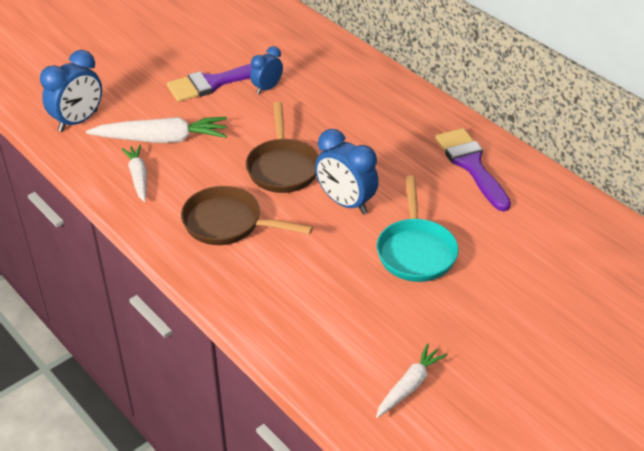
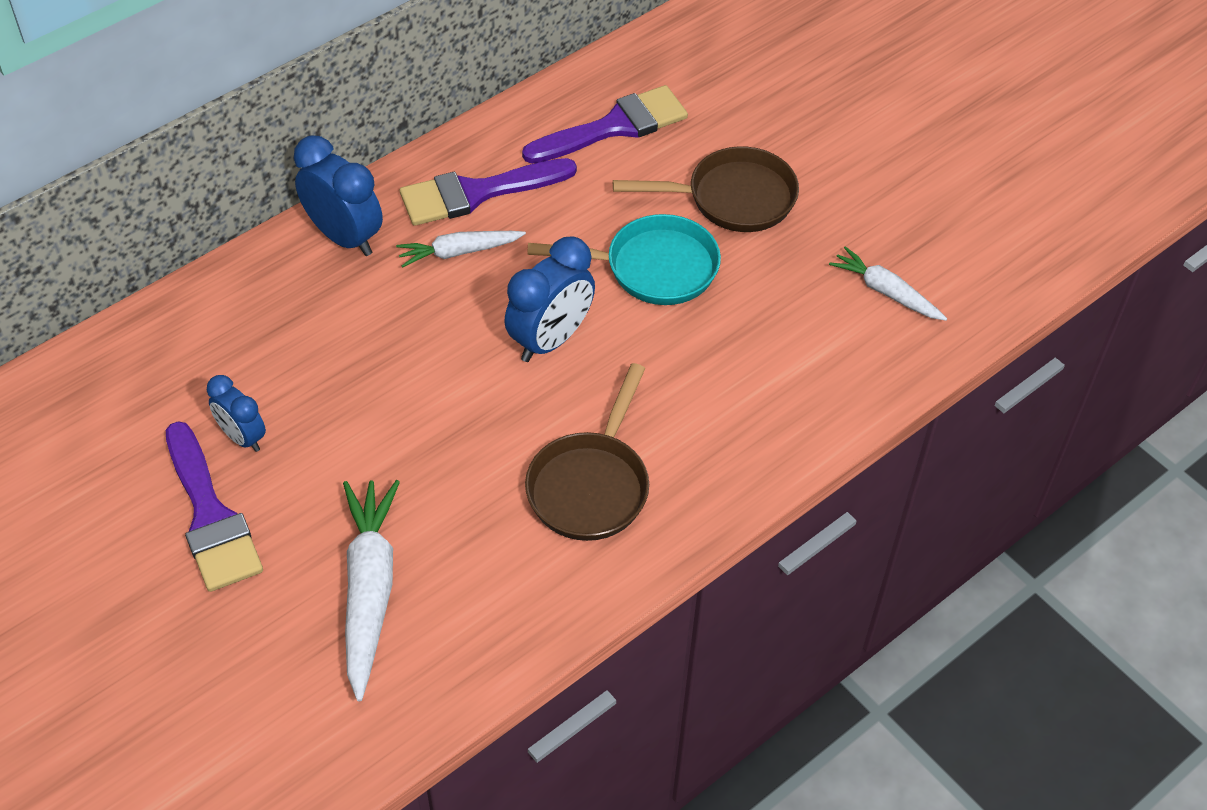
camera: 90 degrees left, 10 degrees up
(78, 121) = (296, 735): blue clock -> blue clock (344, 237)
(138, 177) = (470, 618): white carrot -> white carrot (459, 252)
(282, 167) = (461, 416): brown pan -> brown pan (732, 198)
(554, 230) = (614, 127): none -> purple brush

